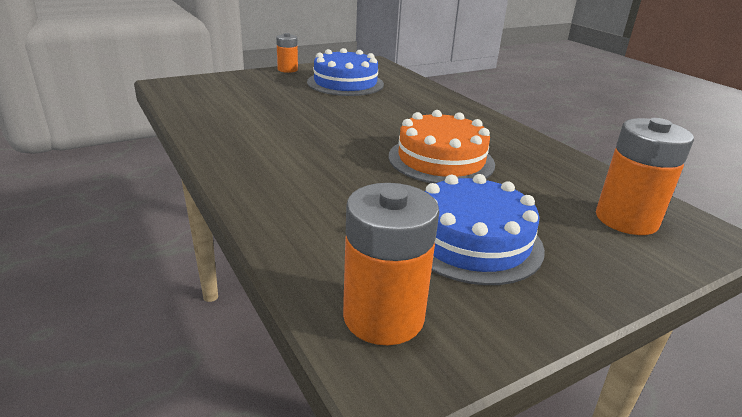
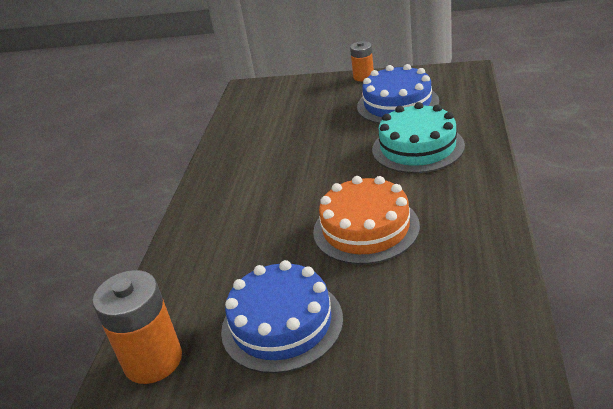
camera: 45 degrees right, 5 degrees up
(404, 106) = (417, 147): none -> turquoise cake
(626, 219) = (449, 354): orange battery -> none

